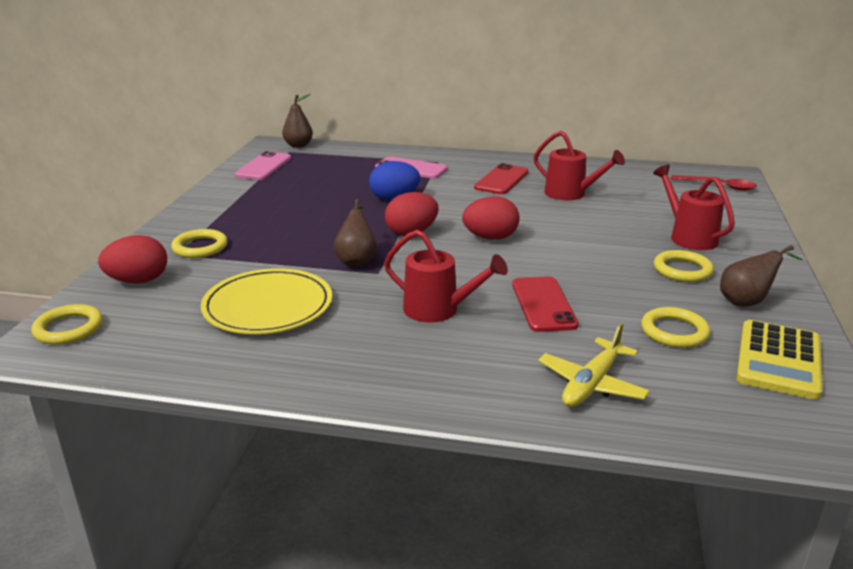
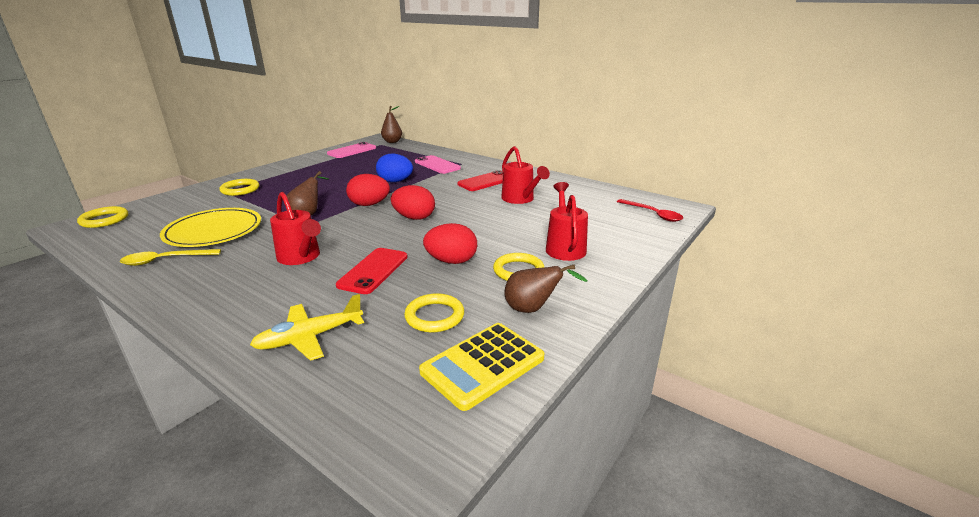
camera: 25 degrees right, 0 degrees up
(138, 281) = (179, 202): red egg -> red egg (451, 261)
(272, 355) = (165, 260): none -> yellow spoon

